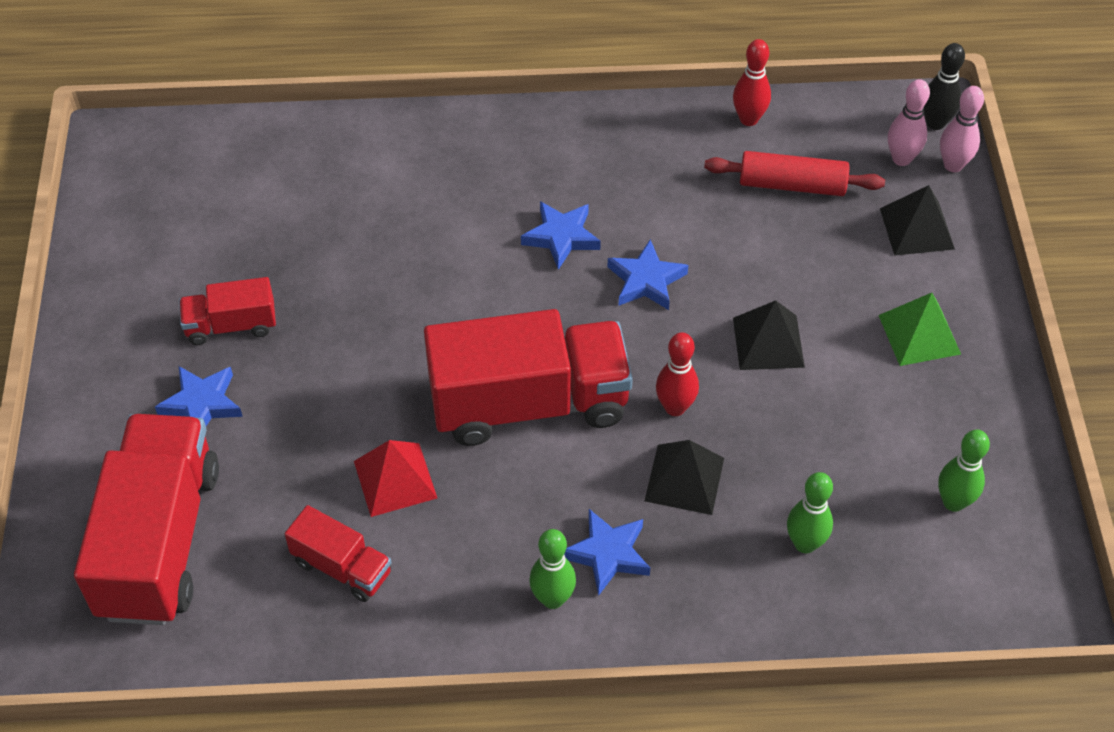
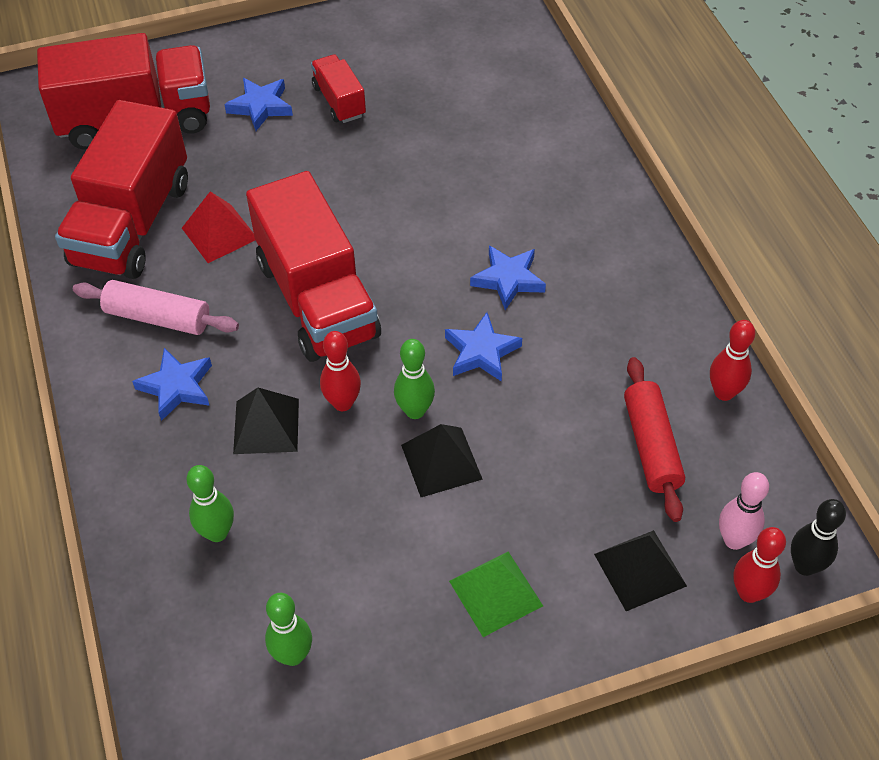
camera: 75 degrees right, 0 degrees up
(342, 567) = (132, 223): red truck -> red truck, size x2.05
(501, 559) = (158, 317): none -> pink rolling pin
(552, 599) = (126, 359): green bowling pin -> green bowling pin (415, 411)
(953, 165) = (749, 593): pink bowling pin -> red bowling pin

